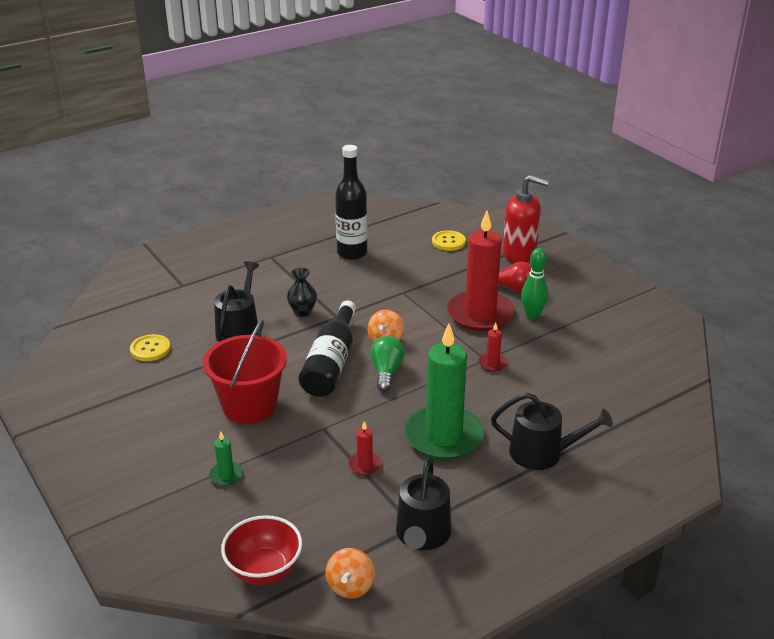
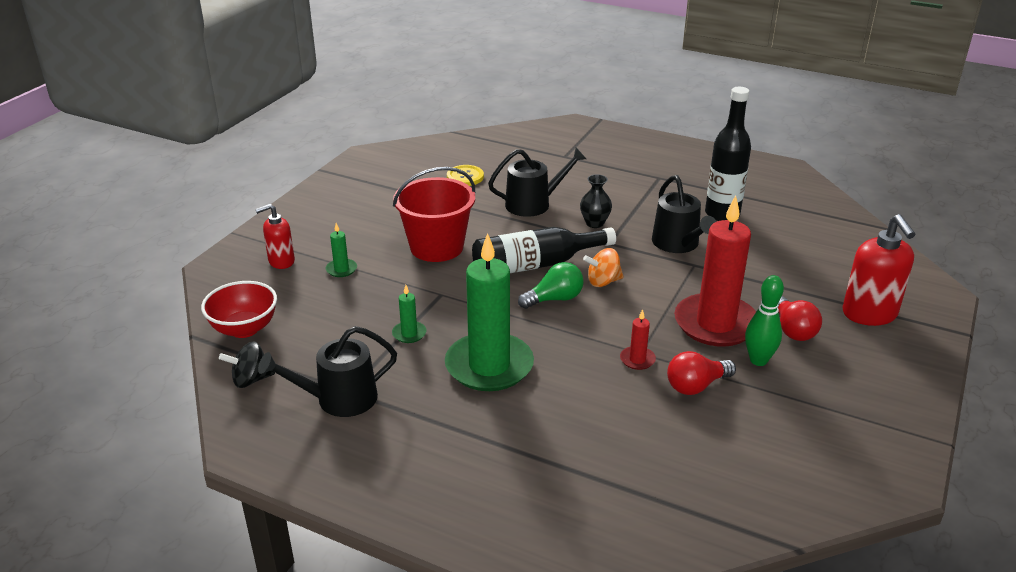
camera: 60 degrees right, 0 degrees up
(170, 512) = (281, 261): none -> red soap dispenser
(350, 586) = (250, 380): orange spinning top -> black spinning top
(365, 465) = (409, 334): red candle -> green candle
(448, 242) = (823, 260): yellow button -> none
(539, 351) = (696, 386): none -> red light bulb
(542, 453) = (519, 441): black watering can -> black watering can (678, 244)

